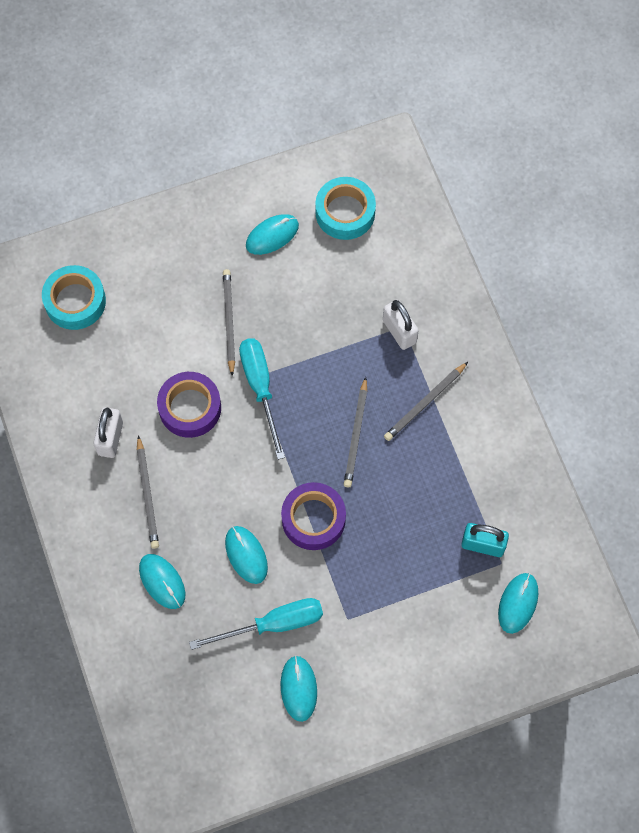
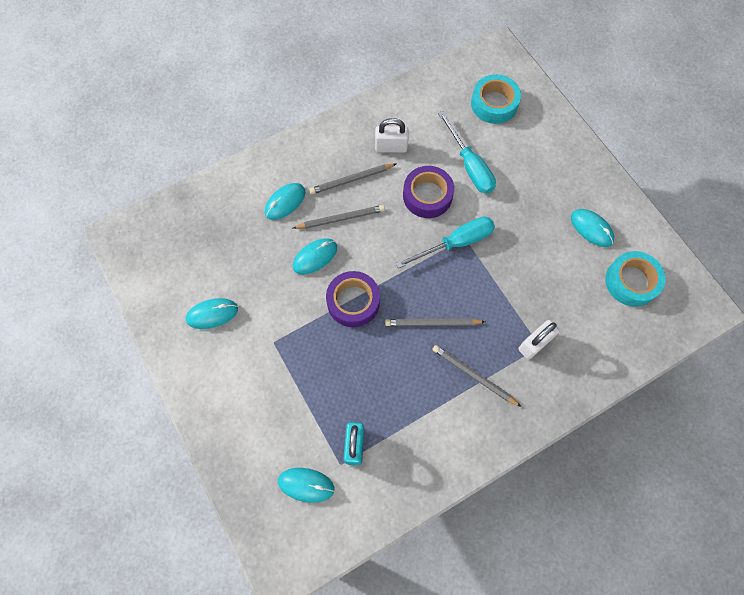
camera: 80 degrees right, 0 degrees up
(229, 321) = (507, 210): grey pencil -> grey pencil (341, 218)
(273, 624) = (261, 286): turquoise screwdriver -> turquoise screwdriver (469, 165)

